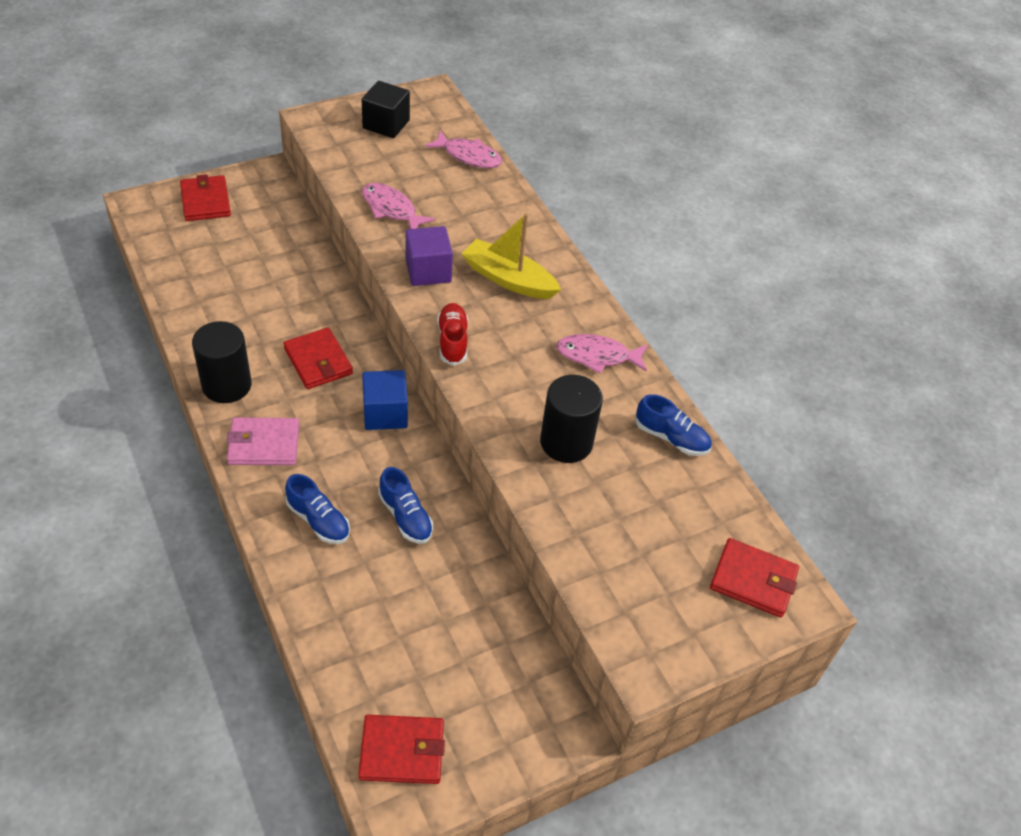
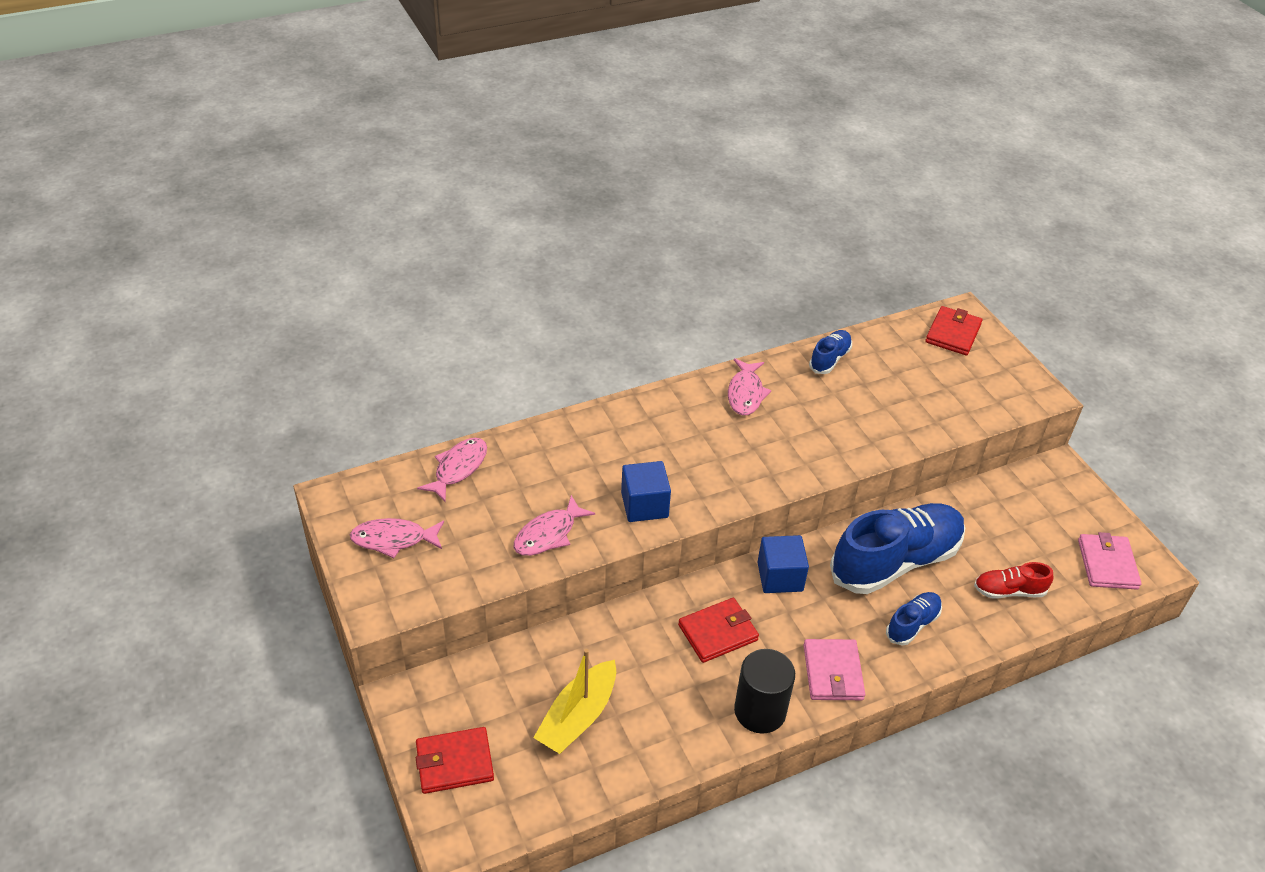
camera: 85 degrees left, 5 degrees down
(386, 124) = (393, 539): black cube -> pink fish
(402, 751) = (1107, 564): red wallet -> pink wallet
(405, 516) = (895, 561): blue shoe -> blue shoe, size x2.14
(428, 271) = (644, 505): purple cube -> blue cube
(452, 341) = (740, 489): red shoe -> red shoe (1009, 591)
(508, 279) = (652, 446): yellow boat -> yellow boat (578, 717)
(566, 442) = (847, 420): black cylinder -> none

